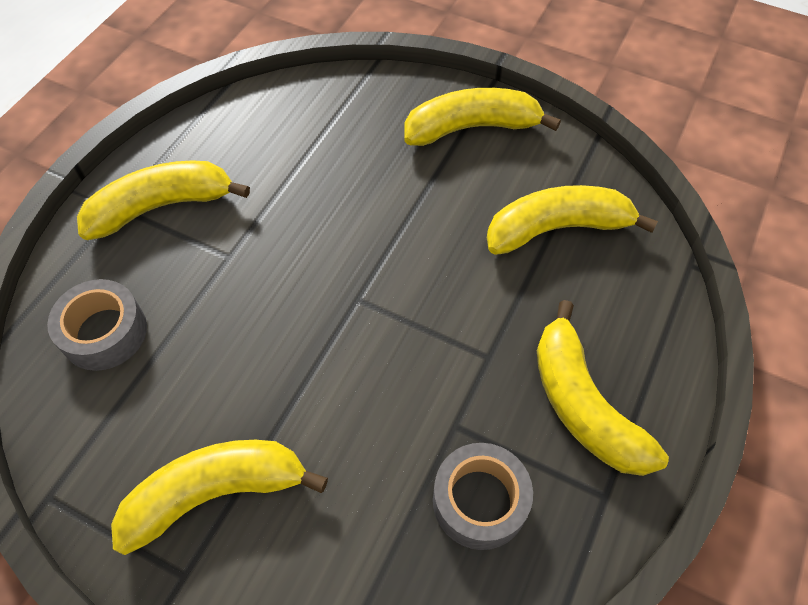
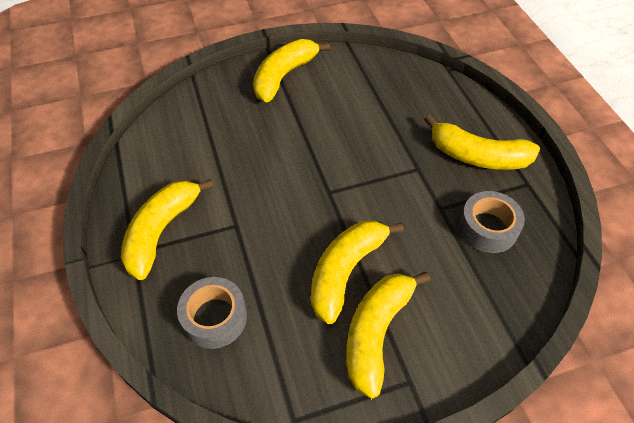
camera: 45 degrees left, 5 degrees down
(557, 229) = (379, 93): yellow banana -> yellow banana (346, 271)

